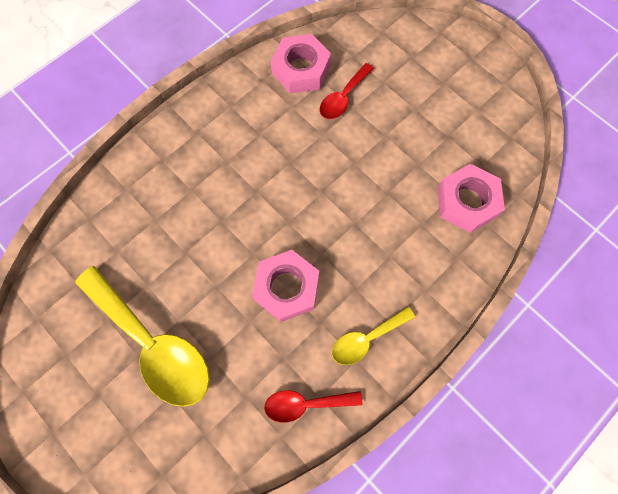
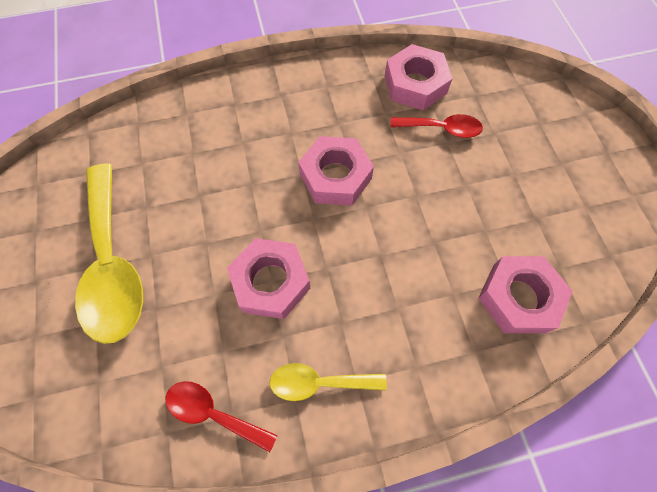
camera: 30 degrees right, 5 degrees down
(284, 179) = (335, 176): none -> pink nut
(343, 98) = (442, 129): red spoon -> red spoon turned 150 degrees counterclockwise

